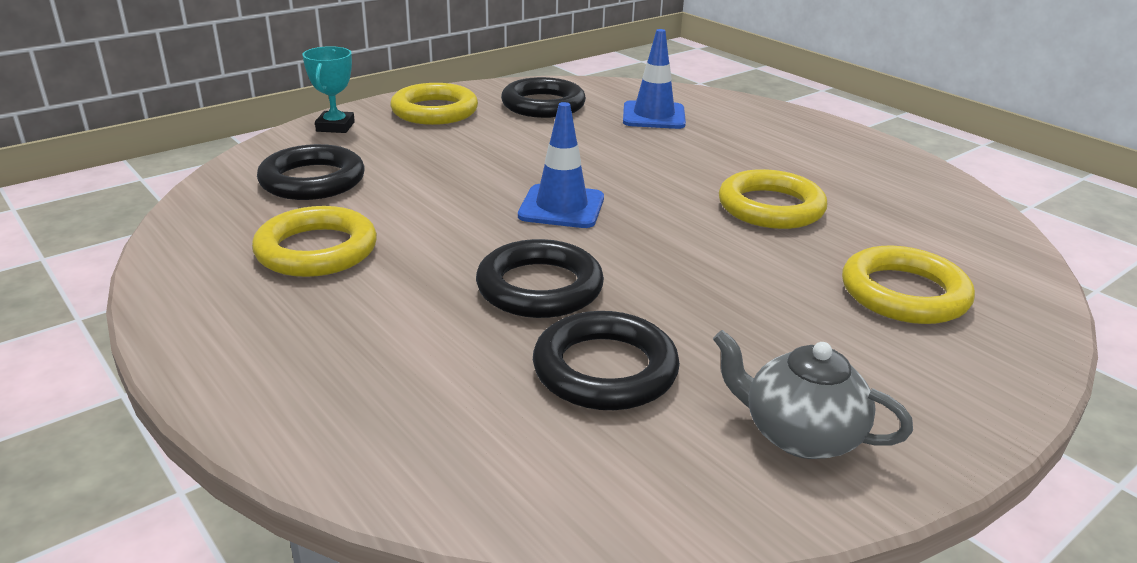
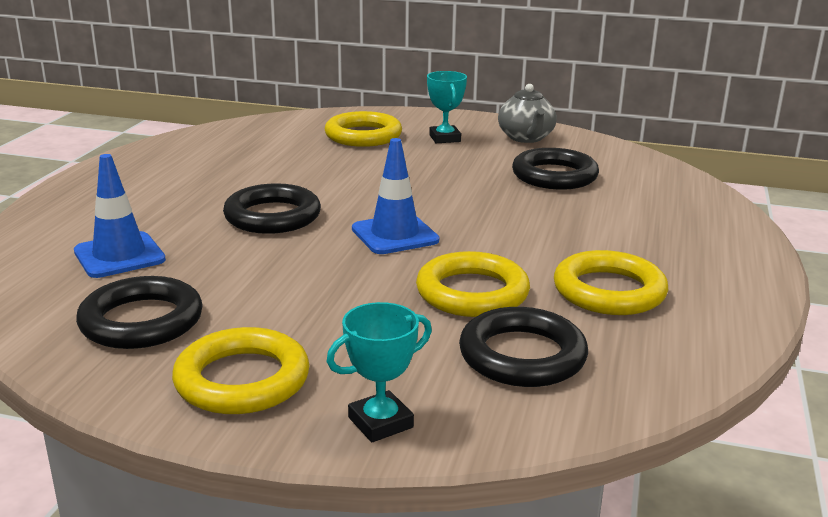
camera: 125 degrees left, 5 degrees down
(539, 287) = (513, 209): black ring -> black ring (272, 216)
(770, 207) = (290, 177): yellow ring -> yellow ring (472, 293)
(849, 352) = (444, 138): none -> turquoise trophy

